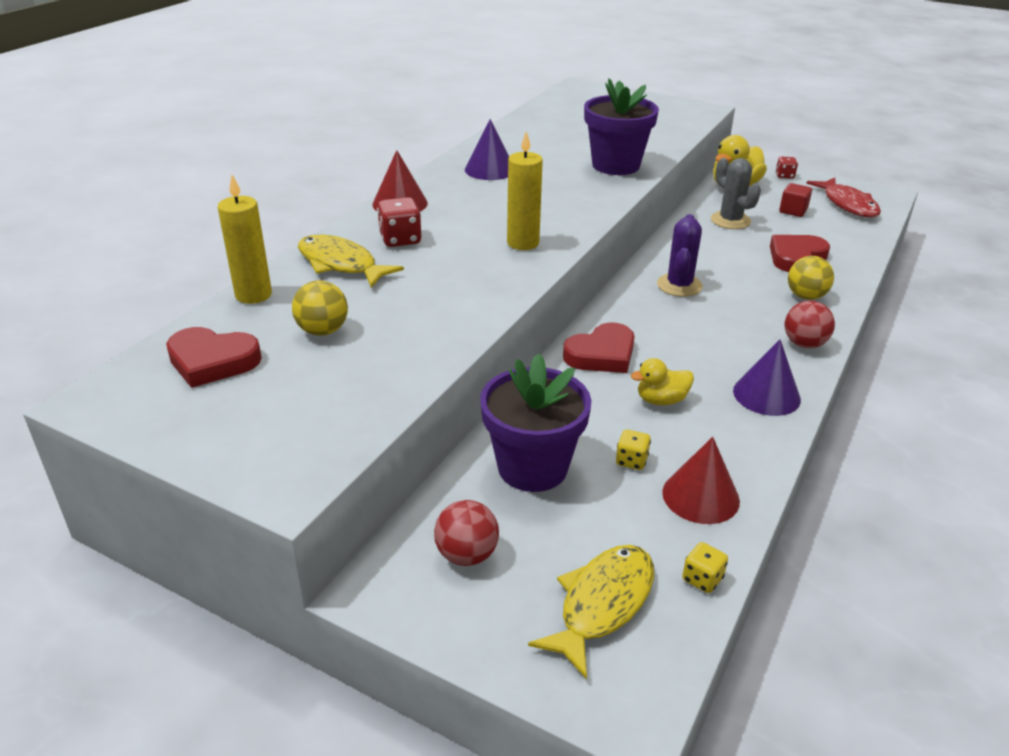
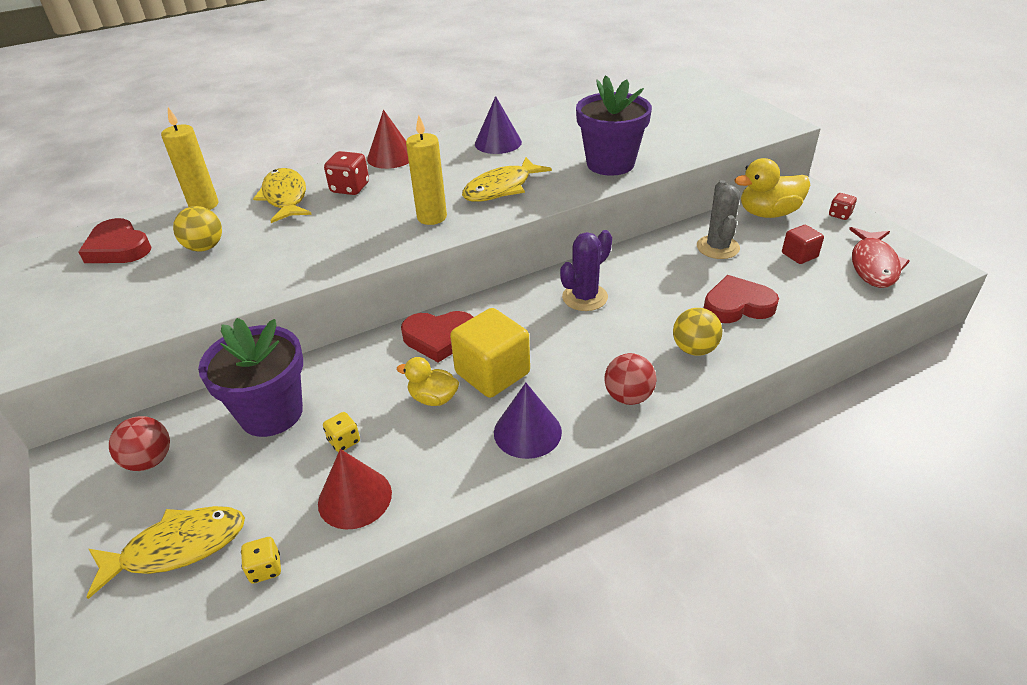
camera: 35 degrees right, 5 degrees up
(550, 205) = (501, 188): none -> yellow fish
(683, 364) = (492, 373): none -> yellow cube

